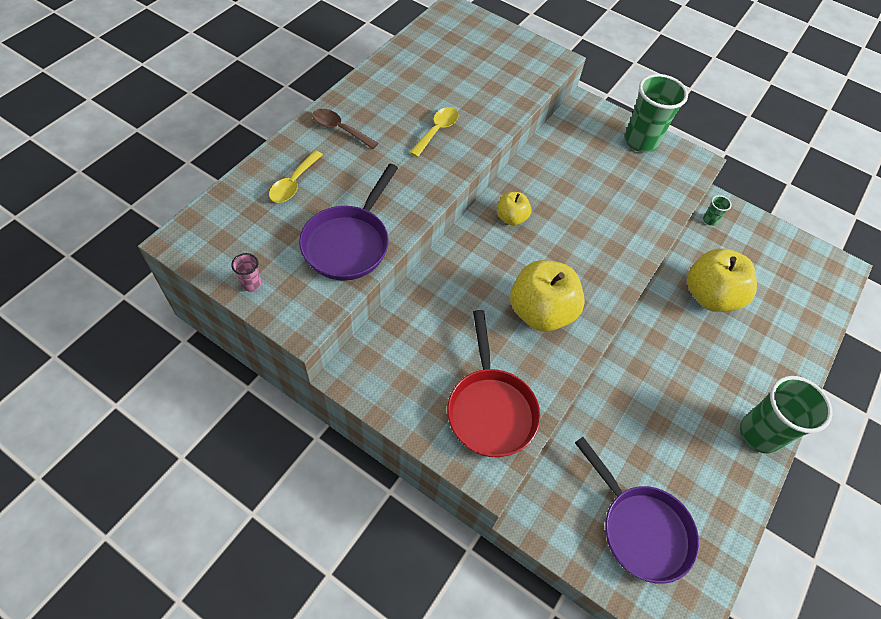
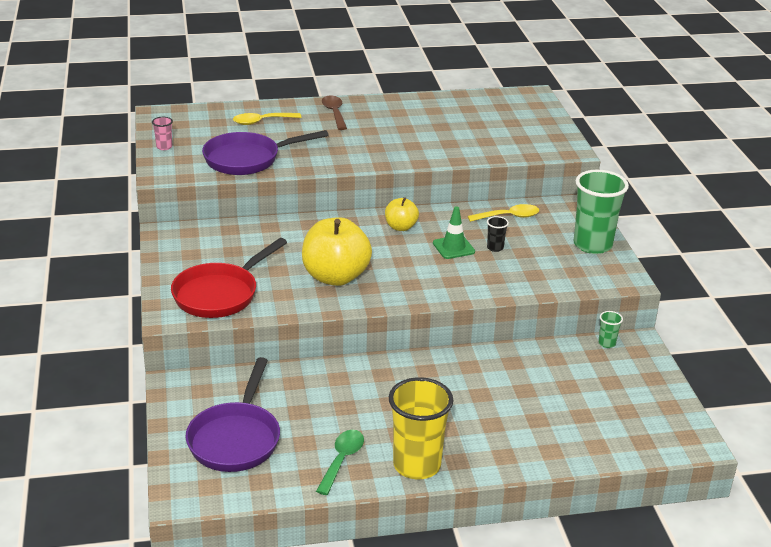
camera: 50 degrees right, 25 degrees down
(437, 131) = (399, 142): yellow spoon -> yellow spoon (508, 217)
(570, 212) = (453, 247): none -> green traffic cone
(594, 191) = (495, 248): none -> black cup
(710, 296) = (520, 379): yellow apple -> none
(720, 476) = (342, 460): none -> green spoon
(759, 433) = (417, 465): green cup -> yellow cup

